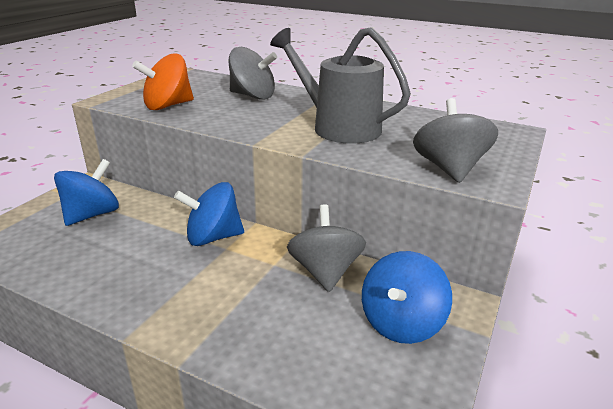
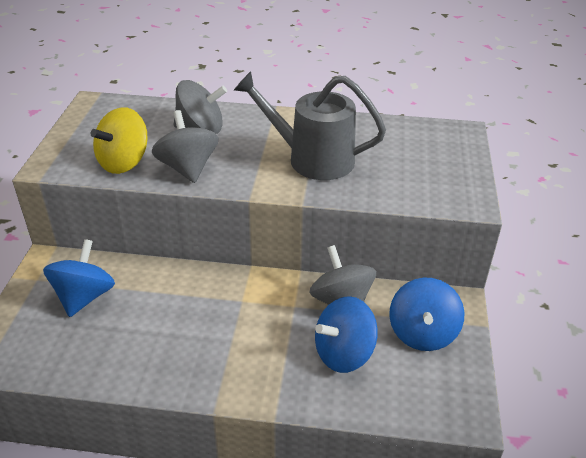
camera: 20 degrees left, 10 degrees up
(168, 106) = (124, 162): orange spinning top -> yellow spinning top
(213, 237) = (223, 292): blue spinning top -> blue spinning top (343, 353)
(449, 169) = (430, 193): grey spinning top -> grey spinning top (188, 168)

